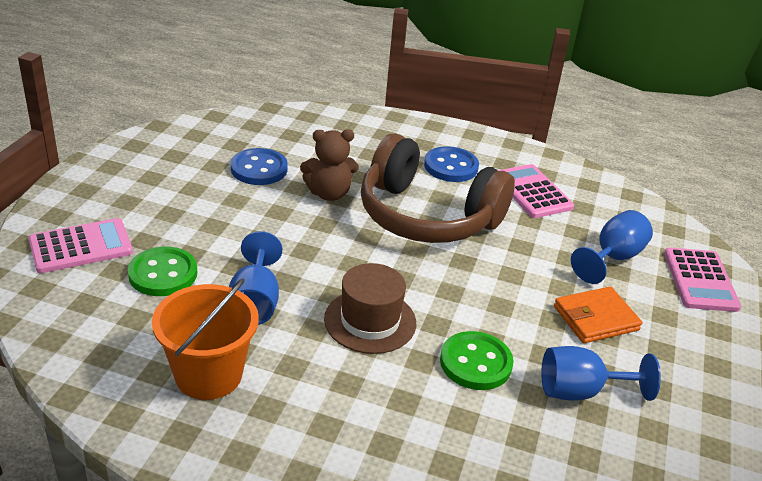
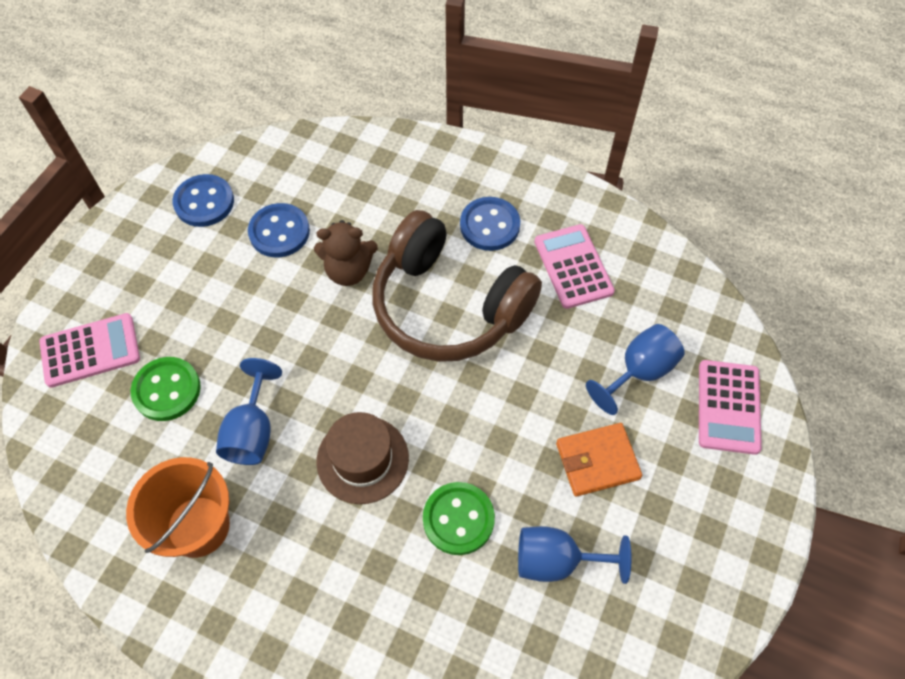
camera: 10 degrees right, 25 degrees up
(184, 150) = (204, 202): none -> blue button

